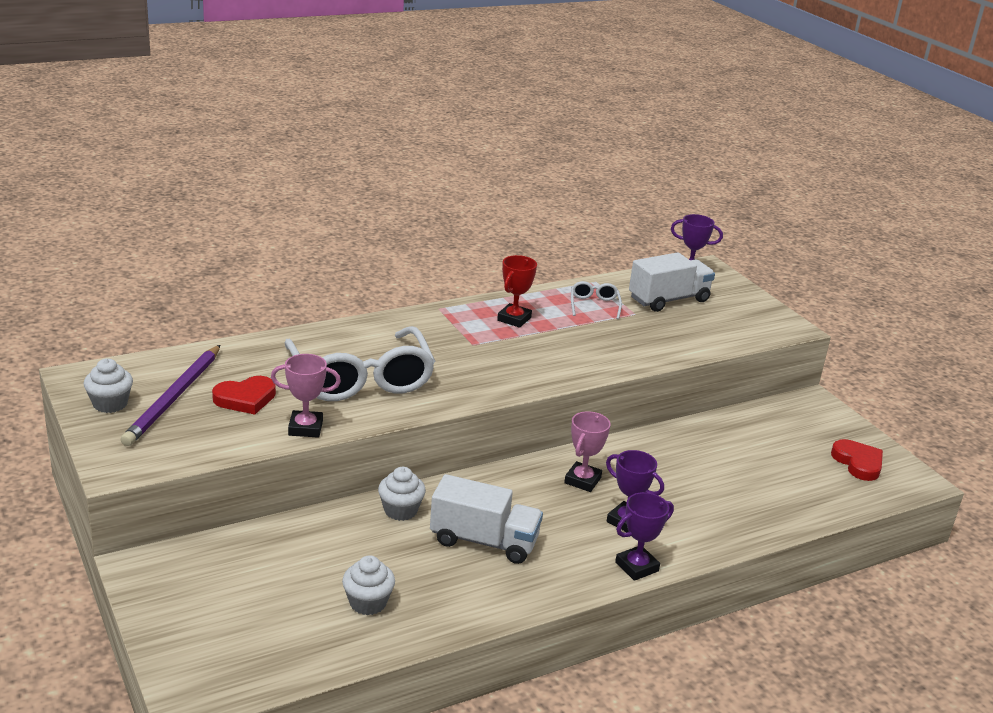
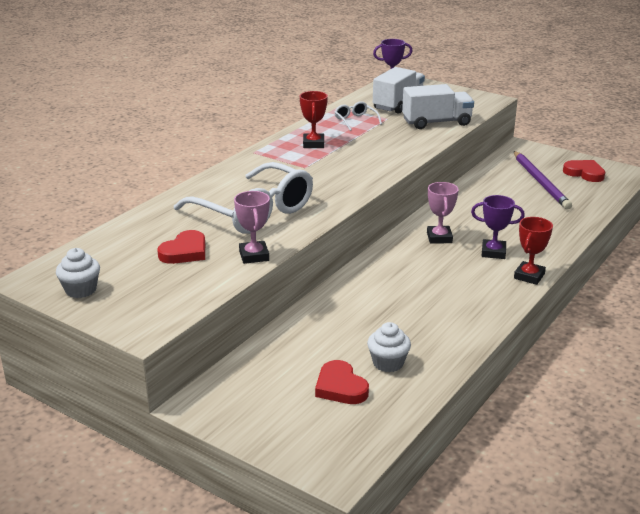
camera: 25 degrees left, 0 degrees up
(174, 398) = (128, 269): purple pencil -> purple pencil (540, 182)
(292, 608) = (340, 387): none -> red heart
(305, 428) = (254, 256): pink trophy -> pink trophy turned 75 degrees counterclockwise
(400, 510) = (343, 298): white cupcake -> none
(484, 541) = (419, 296): white truck -> white truck (436, 122)
(636, 567) = (529, 276): purple trophy -> red trophy

